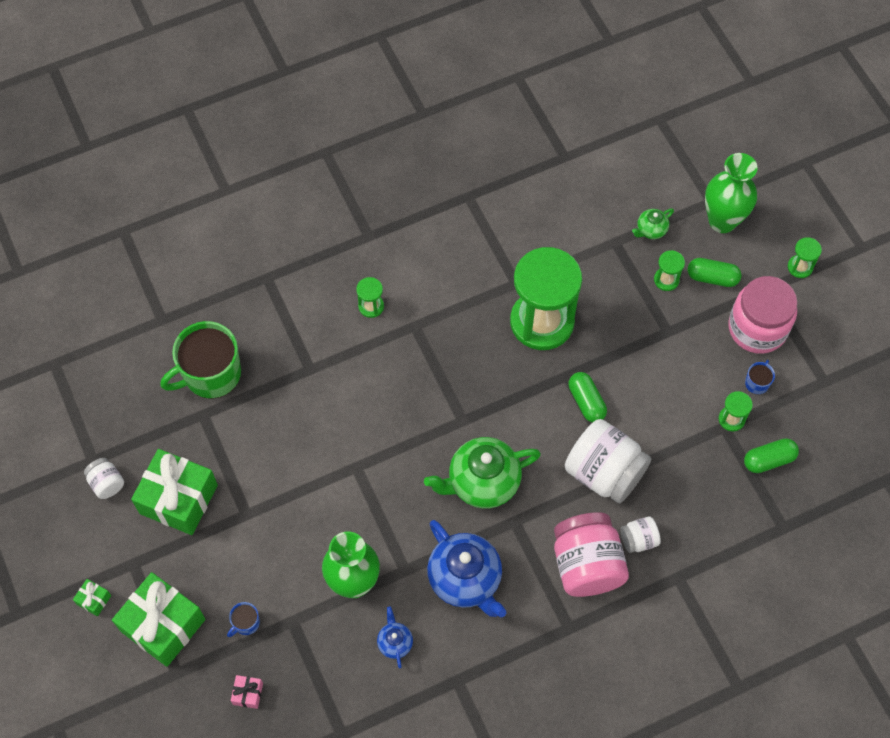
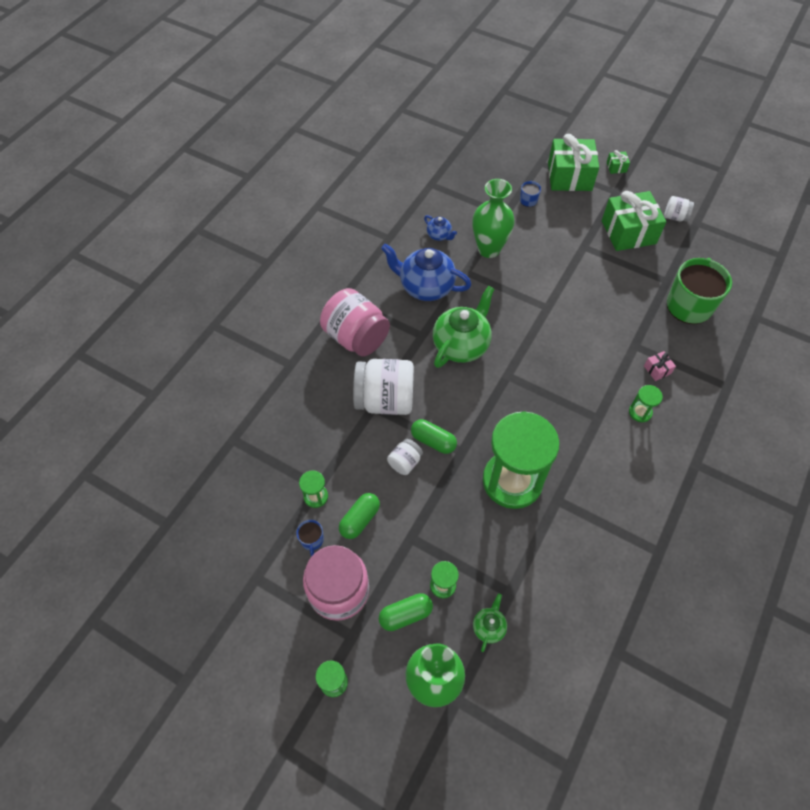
camera: 145 degrees right, 5 degrees down
(248, 694) = (495, 174): pink gift -> pink gift (657, 370)
(638, 540) = (332, 371): white jar -> white jar (405, 462)
(768, 460) = (269, 482): green capsule -> green capsule (360, 519)

